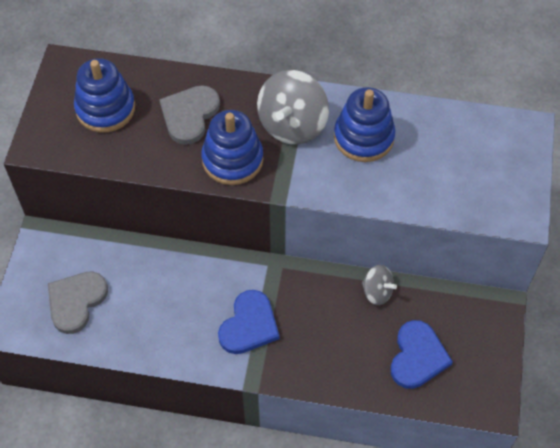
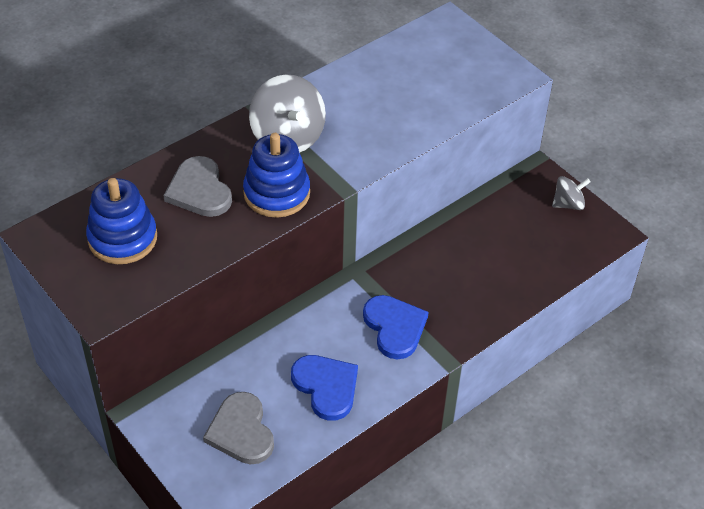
camera: 50 degrees left, 10 degrees down
(363, 137) = (349, 107): blue stacking toy -> none
(377, 292) = (450, 229): grey spinning top -> grey spinning top (568, 204)
(417, 356) = (530, 246): blue heart -> blue heart (326, 387)

